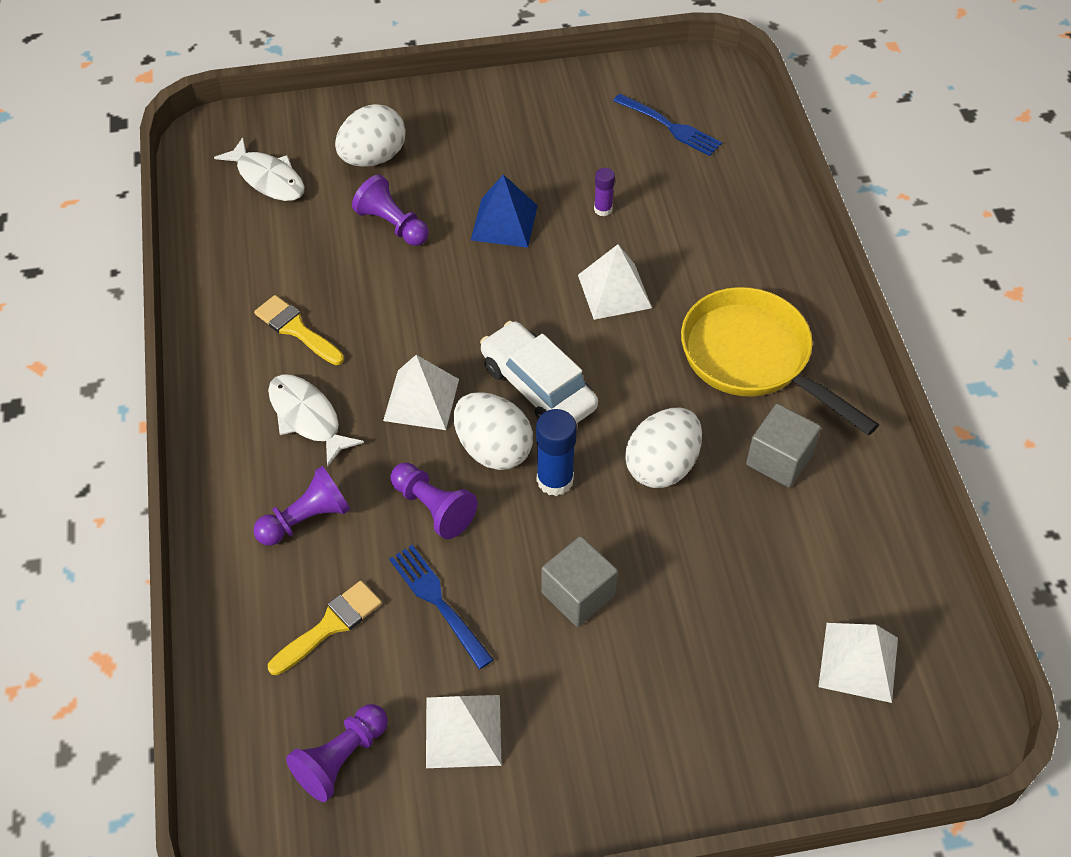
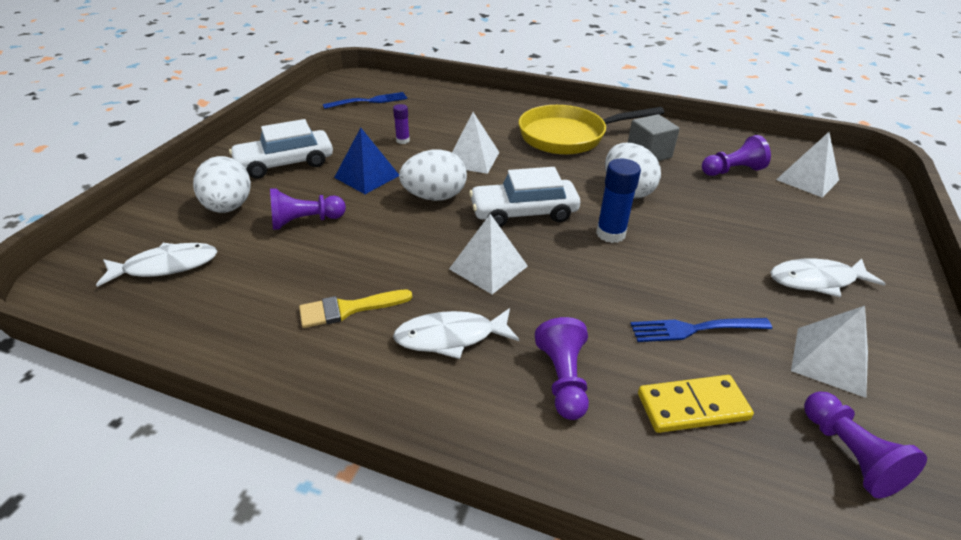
camera: 60 degrees left, 15 degrees down
(330, 625) = (692, 406): yellow brush -> yellow domino
(433, 508) = (599, 298): purple pawn -> purple pawn (732, 170)
(475, 146) = (285, 163): none -> white car
(493, 449) = (563, 250): white egg -> white egg (435, 197)
(578, 594) = (716, 258): grey cube -> none
(603, 702) = (817, 280): none -> white fish

